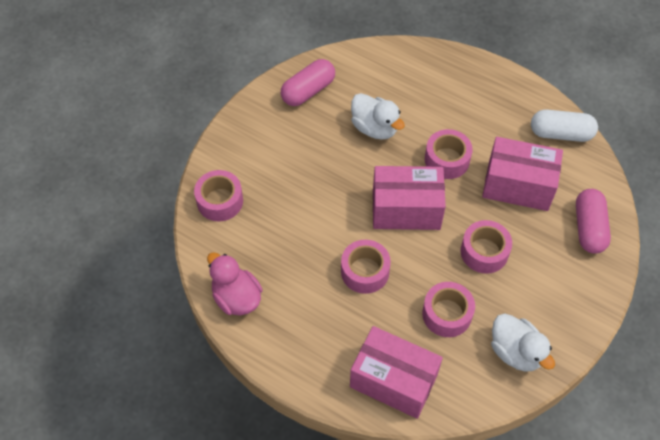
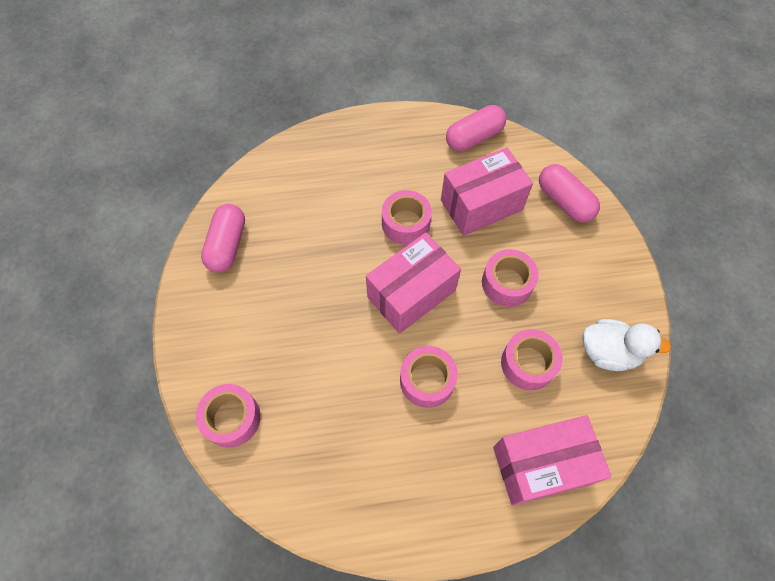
camera: 40 degrees left, 5 degrees up
(236, 297) = (333, 506): pink duck -> none
(375, 128) = (319, 238): white duck -> none
(561, 133) = (474, 137): white capsule -> pink capsule

